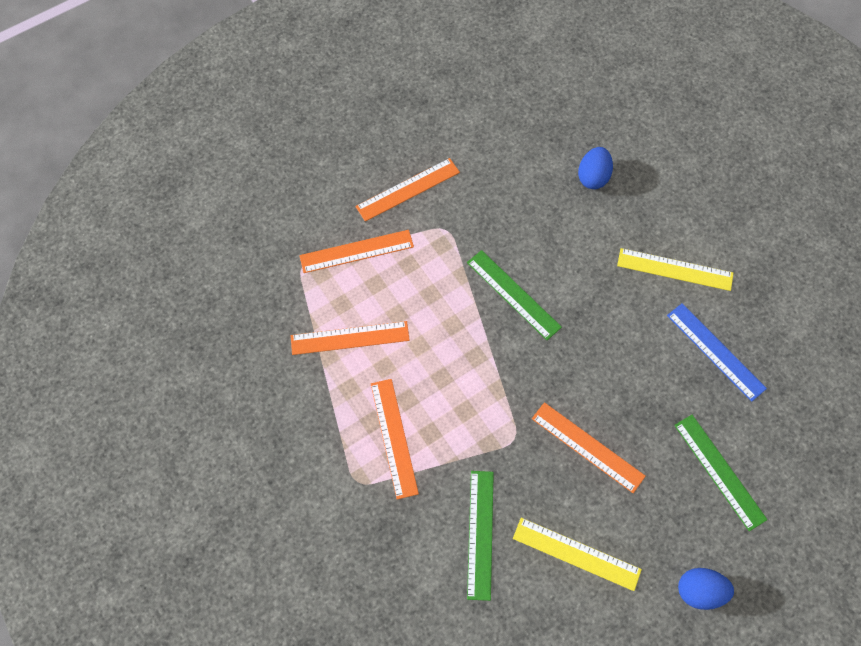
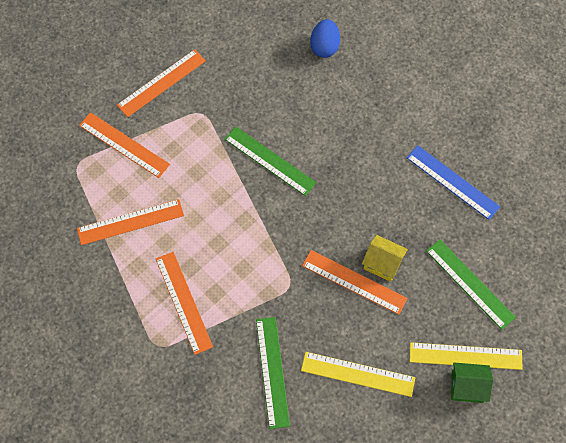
camera: 10 degrees left, 0 degrees up
(356, 251) = (124, 145): orange ruler -> orange ruler turned 60 degrees clockwise
(623, 432) = (382, 264): none -> yellow house
(675, 269) = (407, 117): yellow ruler -> yellow ruler (465, 356)
(699, 591) = (467, 387): blue egg -> green house

